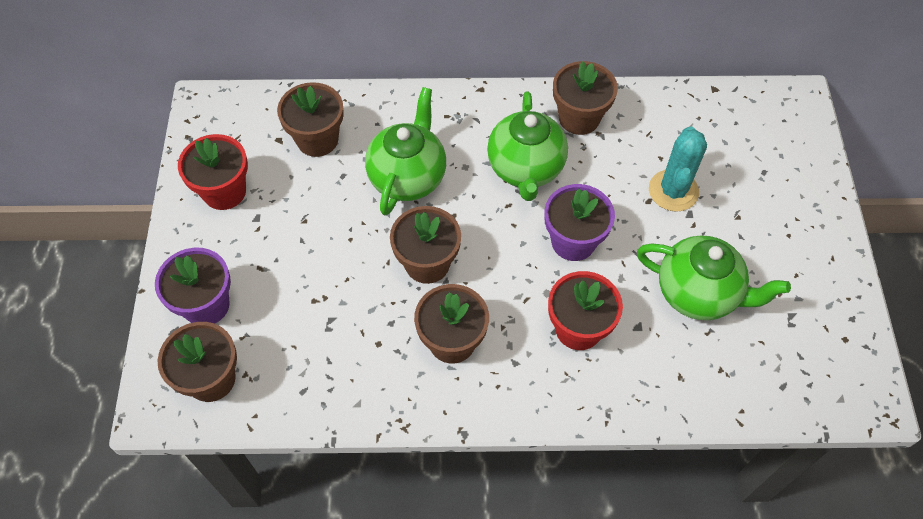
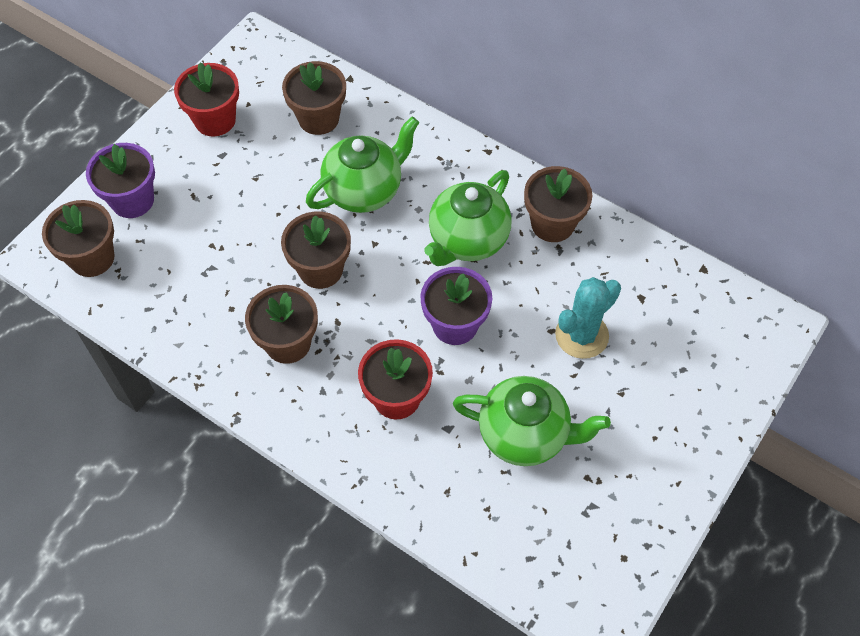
camera: 35 degrees right, 0 degrees up
(698, 293) = (525, 434): green teapot -> green teapot turned 45 degrees counterclockwise

